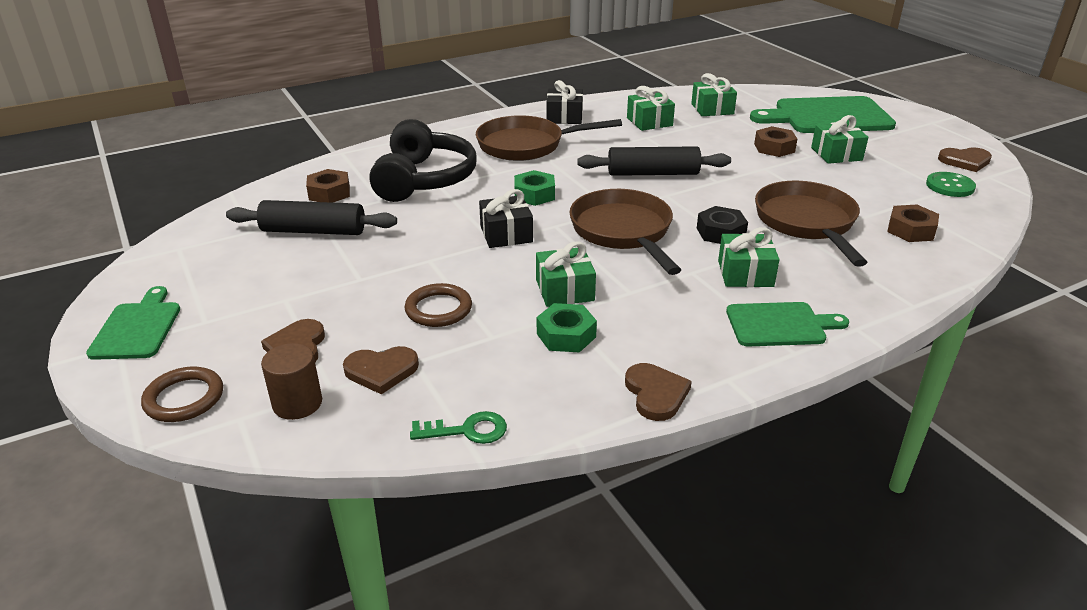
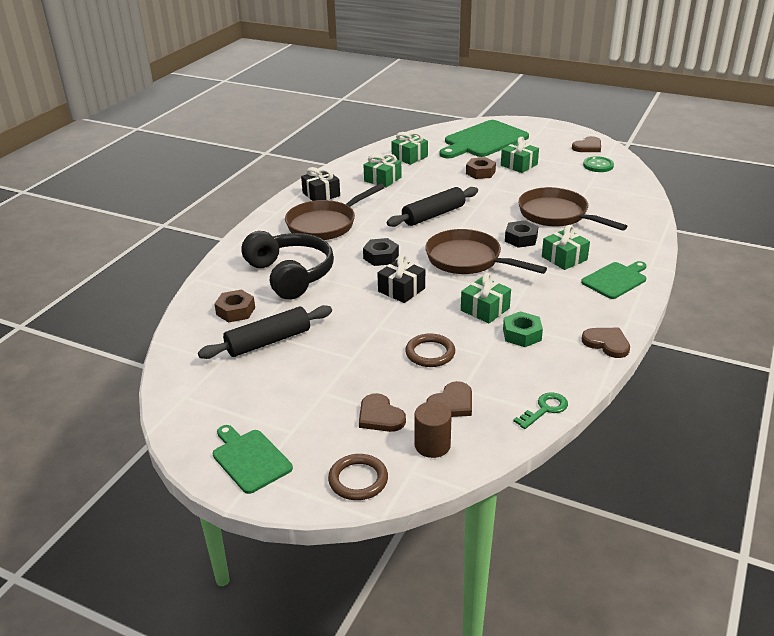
camera: 35 degrees left, 0 degrees up
(534, 194) = (381, 257): green nut -> black nut
(910, 230) = (610, 200): brown nut -> none

